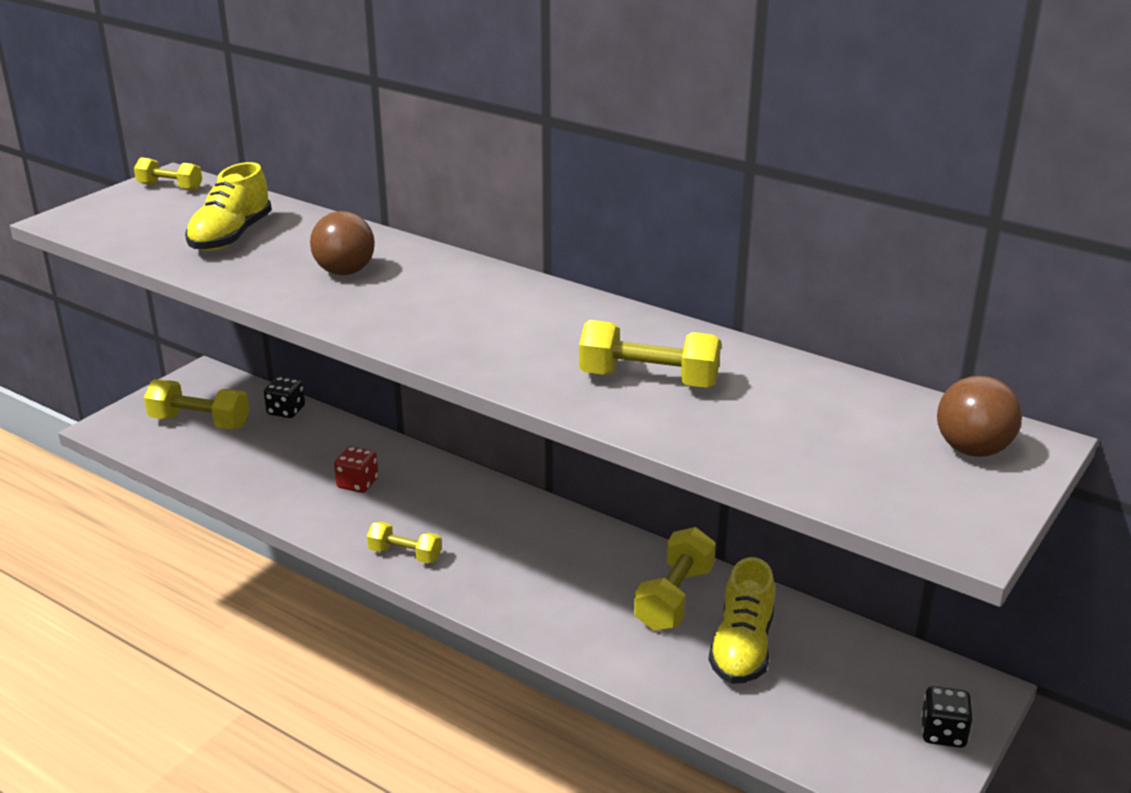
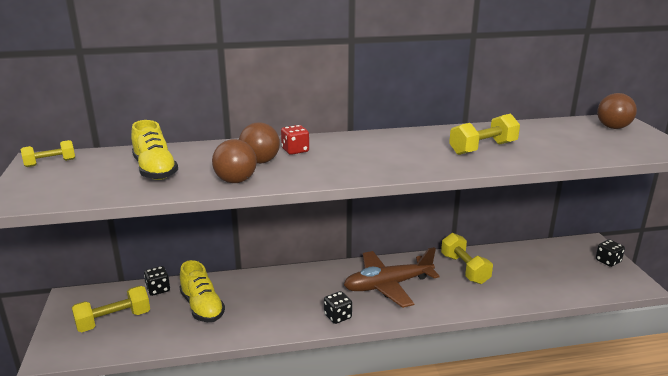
camera: 45 degrees left, 5 degrees down
(270, 285) = (235, 181): none -> brown ball
(357, 483) = (259, 300): red dice -> red dice (295, 150)
(405, 554) = (338, 316): yellow dumbbell -> black dice
(529, 555) = (388, 285): none -> brown plane
(742, 648) = (514, 272): yellow shoe -> yellow shoe (202, 307)

